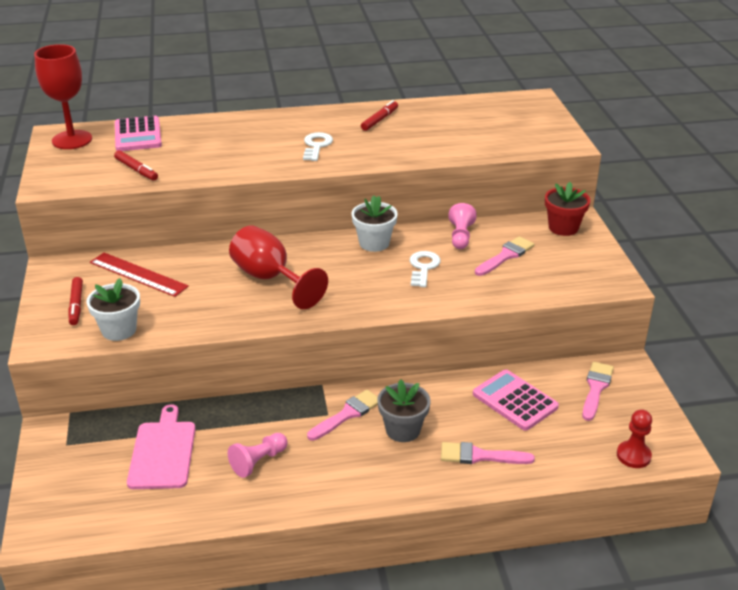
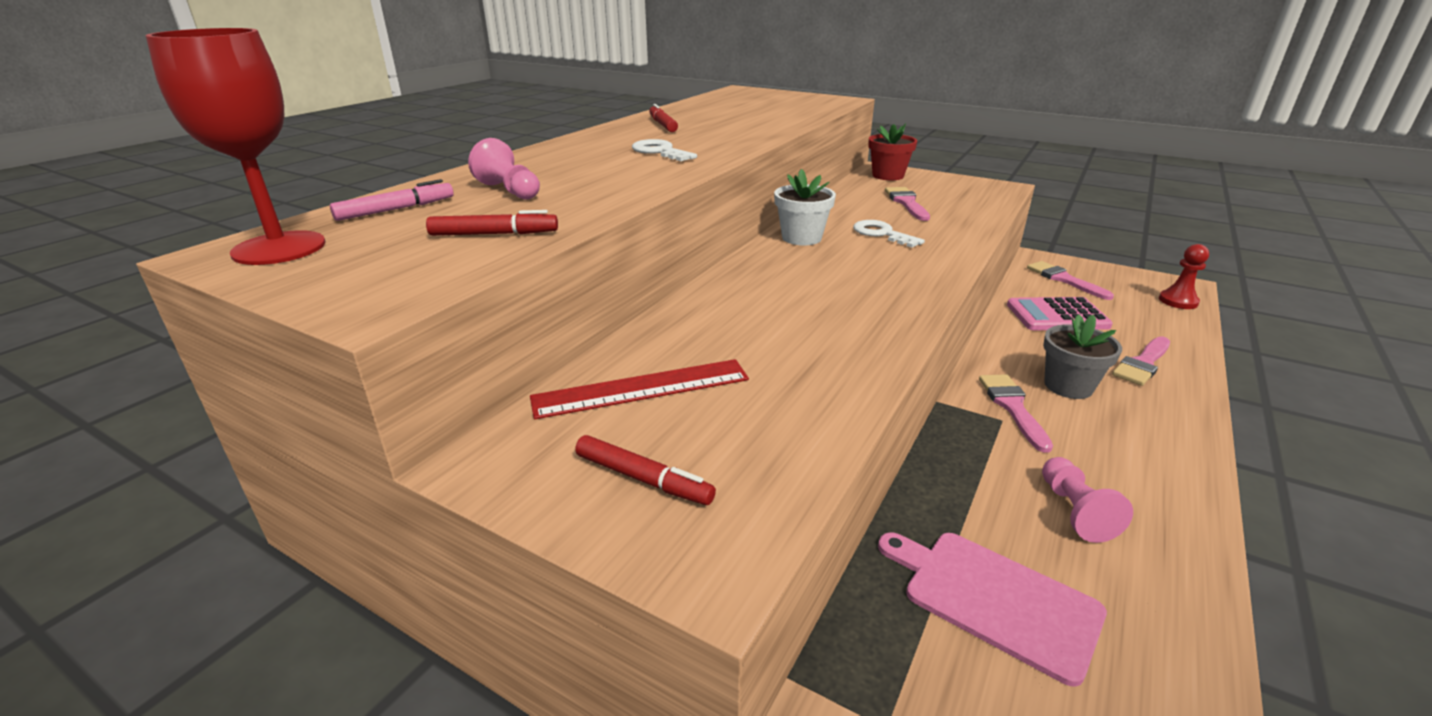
camera: 50 degrees left, 5 degrees down
(119, 330) = (781, 460): white flower pot -> none
(138, 135) = (396, 209): pink calculator -> pink marker
(270, 278) = (795, 306): red goblet -> none
(460, 236) = (846, 206): pink pawn -> pink pawn (509, 191)

